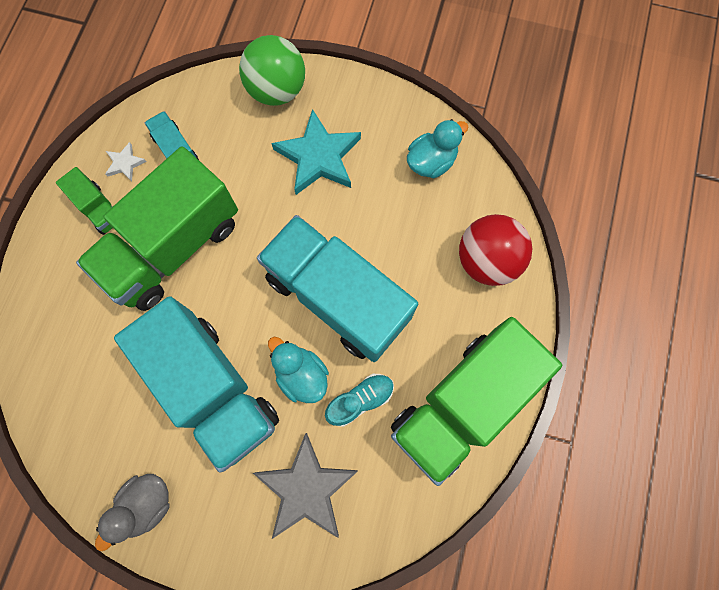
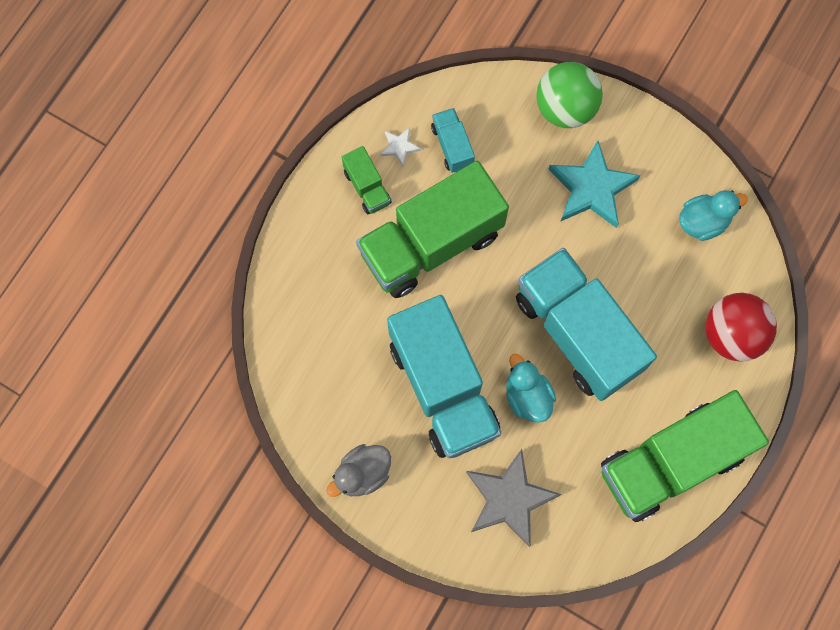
camera: 15 degrees right, 0 degrees up
(360, 400) = (577, 434): turquoise shoe -> none

